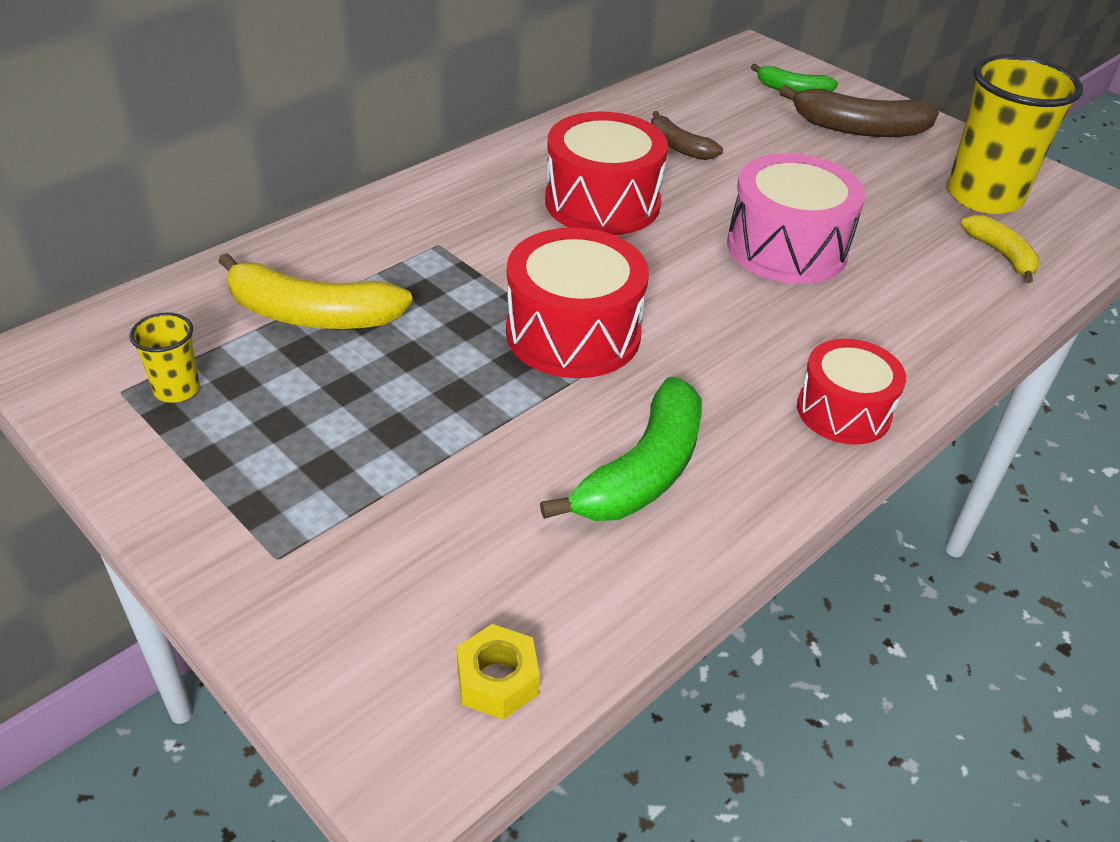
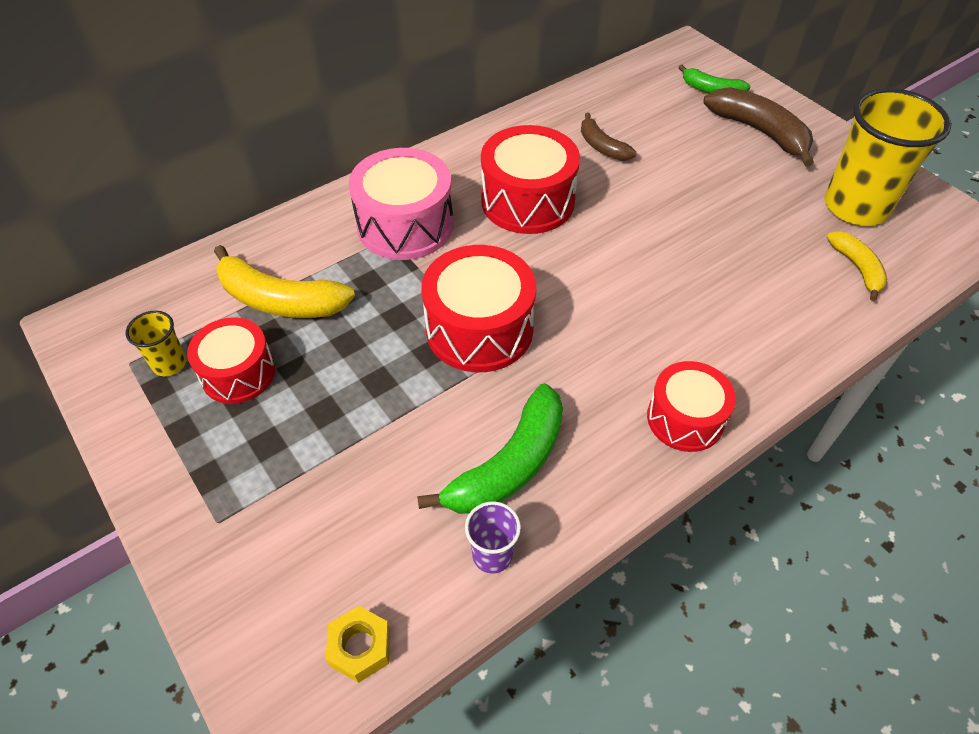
camera: 10 degrees right, 10 degrees up
(272, 395) = (238, 373): none -> red drum
(644, 567) = (492, 555): none -> purple cup
(787, 248) = (672, 253): pink drum -> pink drum (405, 225)
(858, 129) = (760, 132): brown banana -> brown banana turned 150 degrees counterclockwise

